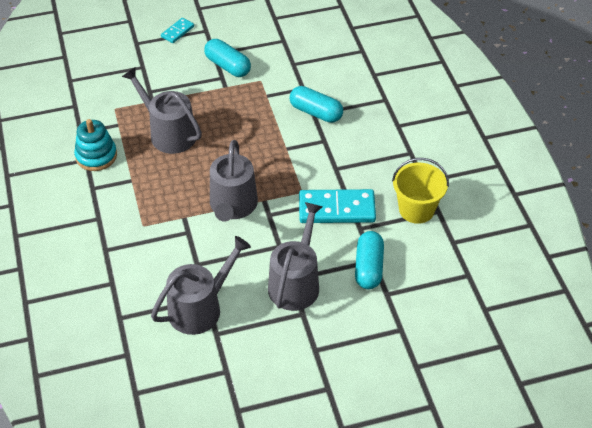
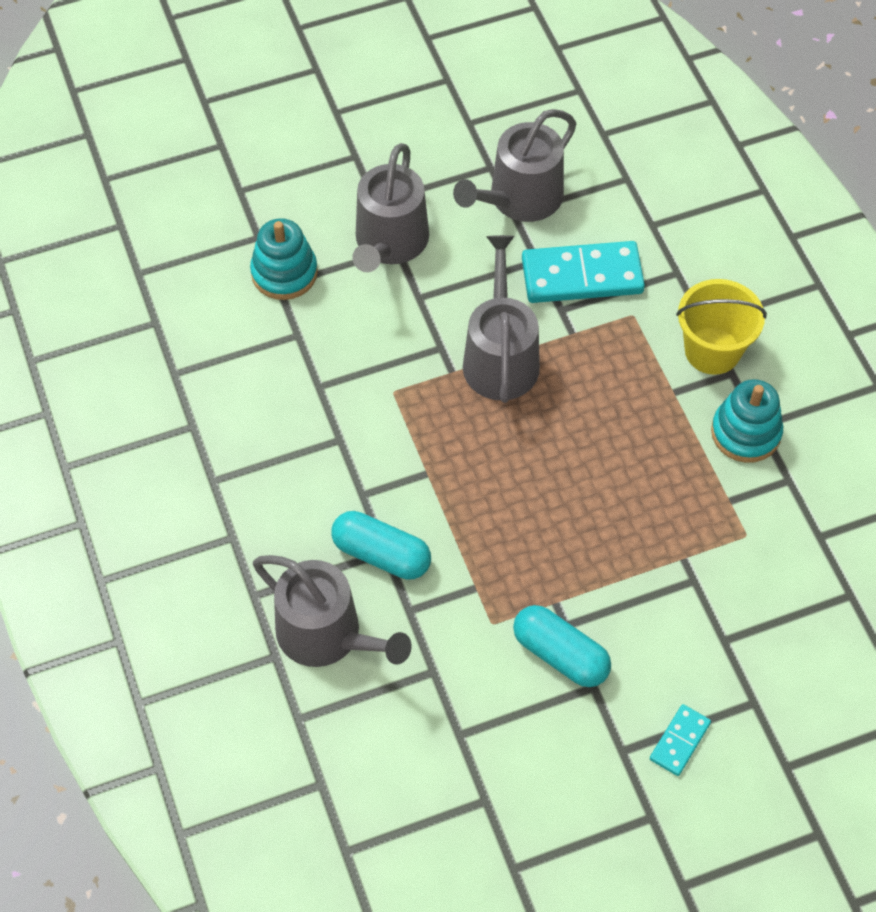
camera: 175 degrees right, 10 degrees up
(168, 133) = (635, 488): grey watering can -> grey watering can (327, 635)
(337, 209) = (335, 364): turquoise domino -> turquoise domino (582, 276)
(369, 267) = (284, 273): turquoise capsule -> turquoise stacking toy
(416, 209) = (208, 372): yellow bucket -> yellow bucket (712, 351)

